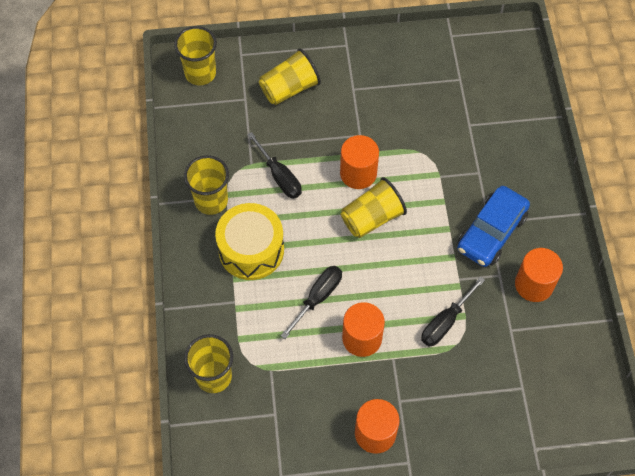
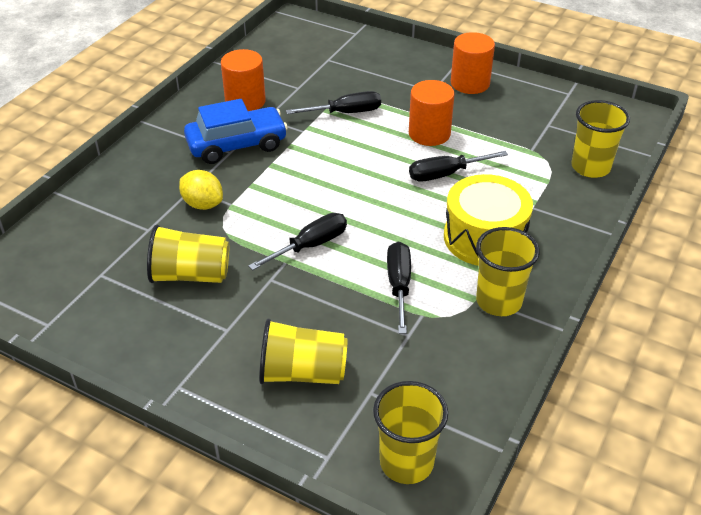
camera: 145 degrees left, 20 degrees down
(358, 173) = (310, 246): orange cylinder -> black screwdriver
(372, 218) = (335, 205): yellow cup -> yellow cup (190, 275)
(457, 164) = (203, 204): none -> yellow lemon

